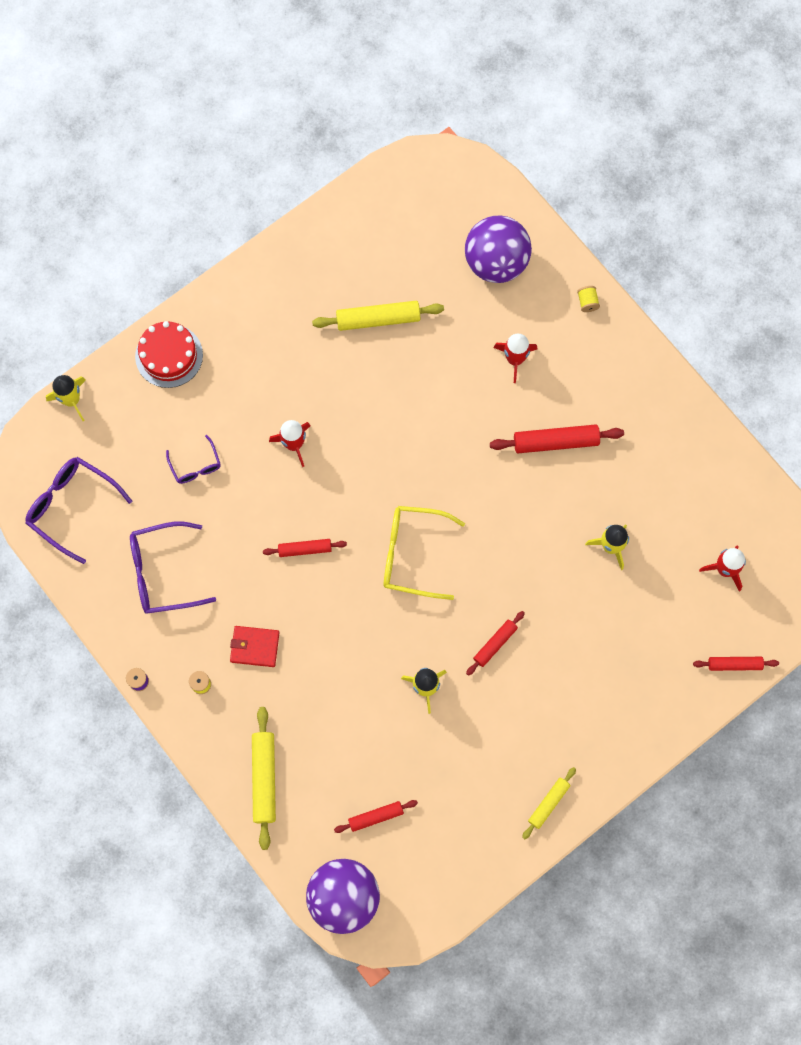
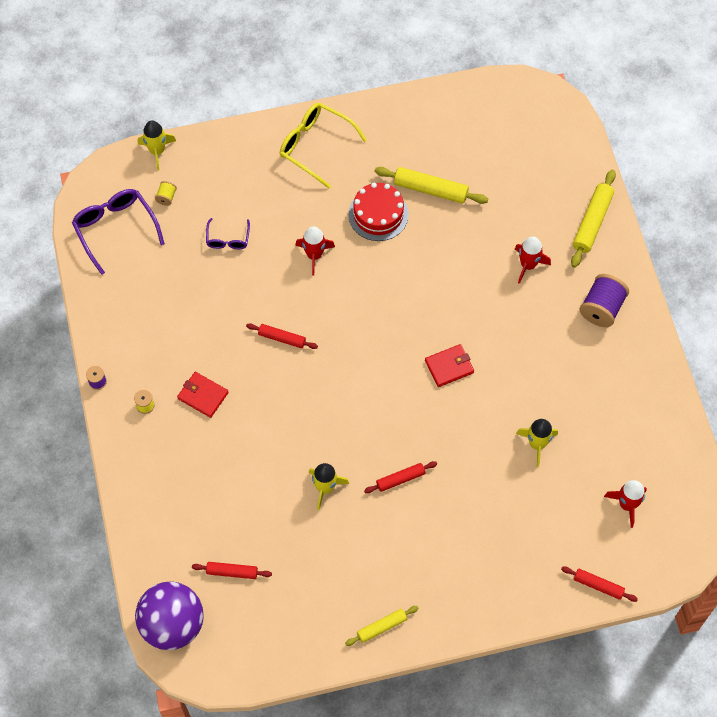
camera: 25 degrees right, 10 degrees down
(162, 572) = (159, 308): purple glasses -> none
(169, 355) = (250, 149): red cake -> red cake (378, 214)
(264, 778) = (157, 501): yellow rolling pin -> yellow rolling pin (592, 222)
(412, 554) = (367, 379): yellow glasses -> yellow glasses (315, 146)
(487, 504) = (449, 366): none -> red wallet
(496, 262) = (549, 185): purple ball -> none
(555, 442) = (530, 343): red rolling pin -> none
(587, 302) = (610, 246): yellow spool -> yellow spool (166, 197)
(608, 374) = (601, 308): none -> purple spool

